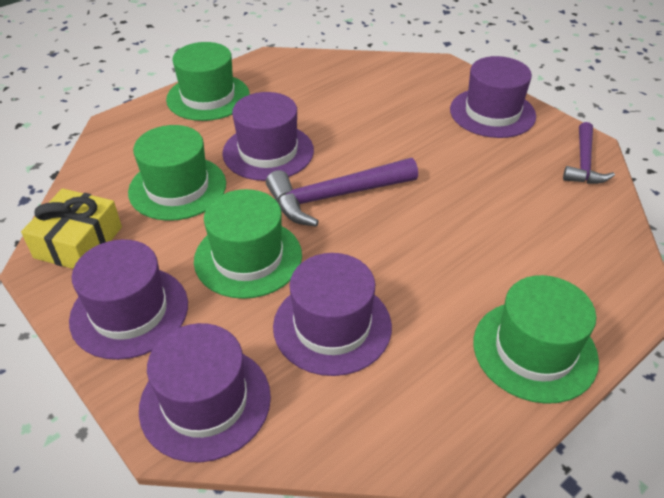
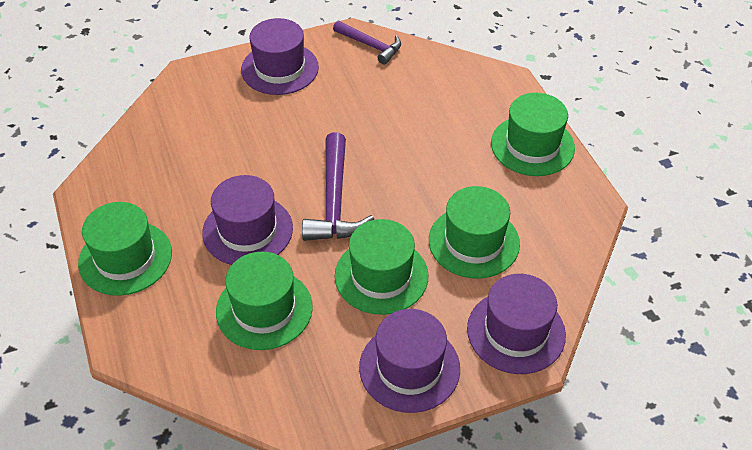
camera: 70 degrees left, 5 degrees up
(78, 242) = (305, 398): yellow gift -> none
(332, 326) = (474, 242): purple hat -> green hat

